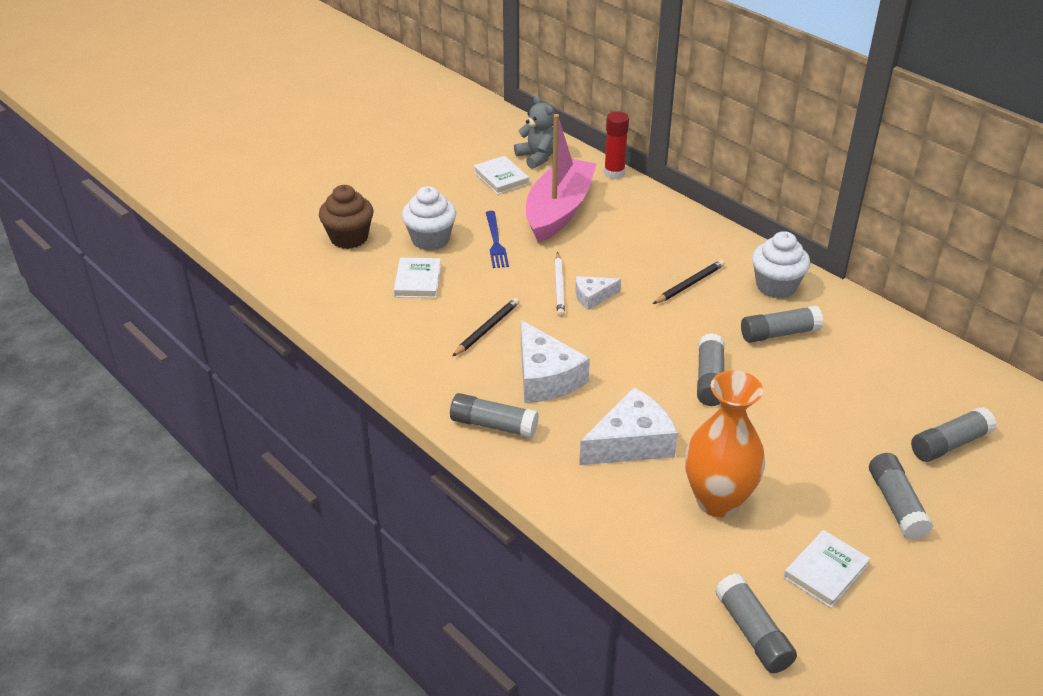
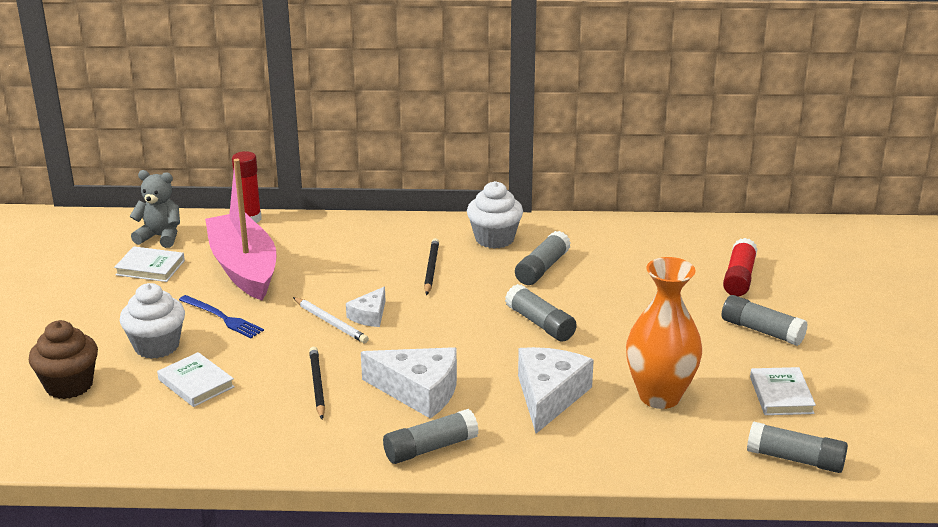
camera: 45 degrees left, 10 degrees down
(949, 444) = (739, 278): grey glue stick -> red glue stick

